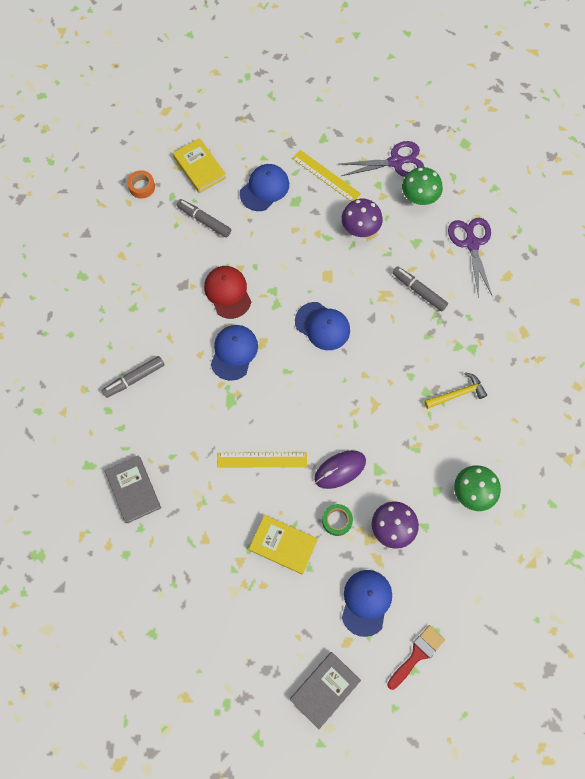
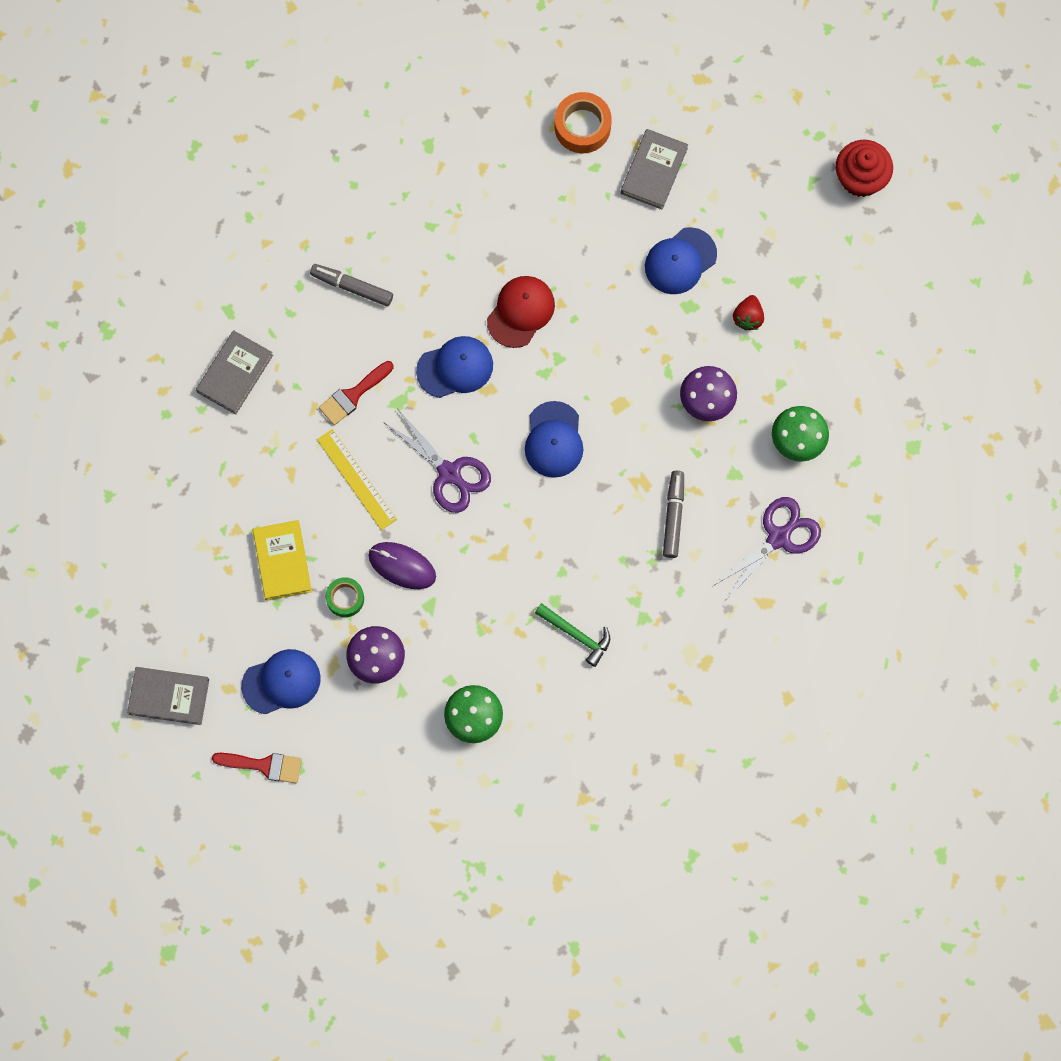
camera: 55 degrees right, 5 degrees up
(142, 187) = (582, 126): orange tape -> orange tape, size x1.56
(199, 168) = (654, 171): yellow book -> grey book
(204, 220) = (590, 224): grey marker -> none
(205, 425) = (353, 395): none -> red brush
(264, 188) = (680, 261): blue cap -> blue cap turned 135 degrees clockwise
(288, 72) = (860, 178): none -> red cupcake
(326, 176) = (748, 317): yellow ruler -> red strawberry
(395, 162) = (826, 384): purple scissors -> purple scissors (449, 473)
(457, 394) = (576, 635): yellow hammer -> green hammer

